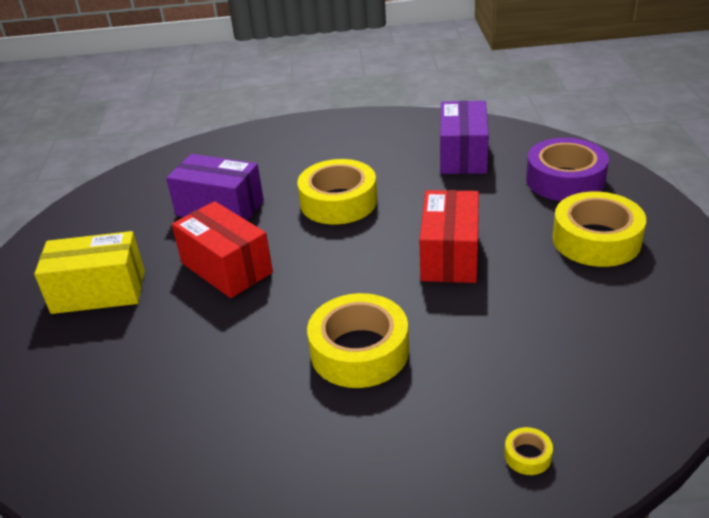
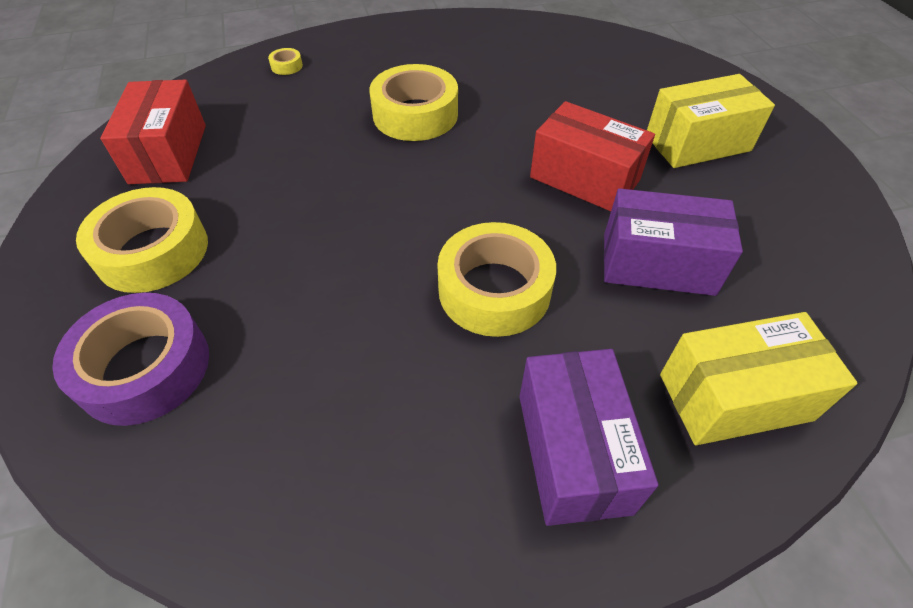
camera: 165 degrees right, 15 degrees up
(232, 154) = (735, 397): none -> yellow box
(450, 255) = (335, 214): red box -> red box (168, 153)
(463, 155) = (304, 427): purple box -> purple box (572, 452)

